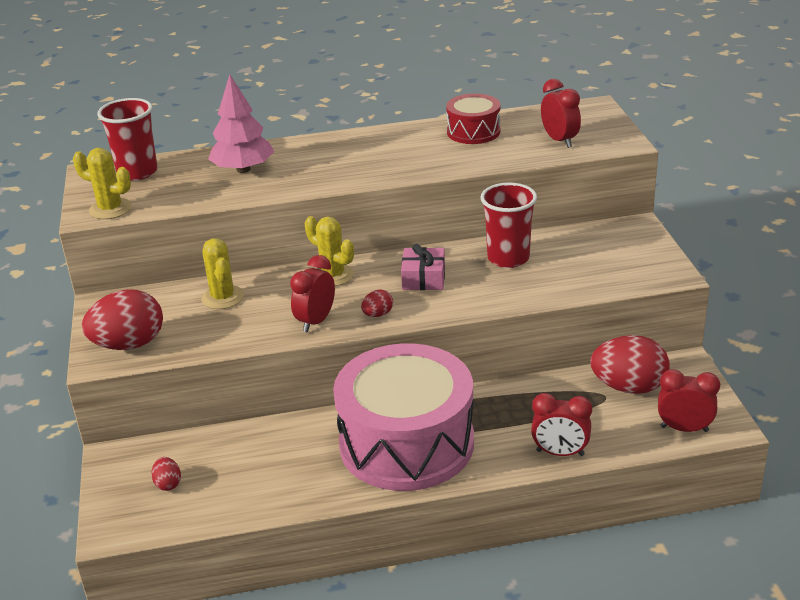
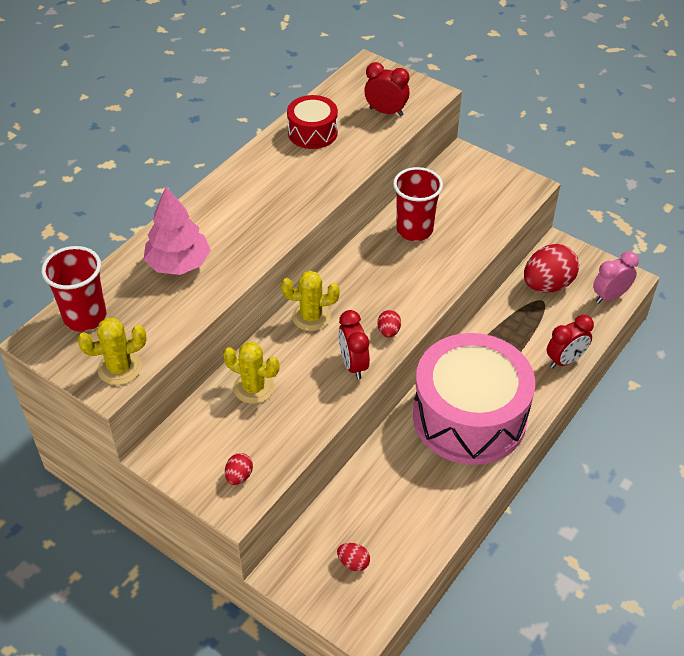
camera: 45 degrees left, 15 degrees up
(129, 344) = (239, 476): red egg -> red egg, size x0.46
(423, 278) = (379, 281): pink gift -> none
(684, 429) = (610, 296): red clock -> pink clock

